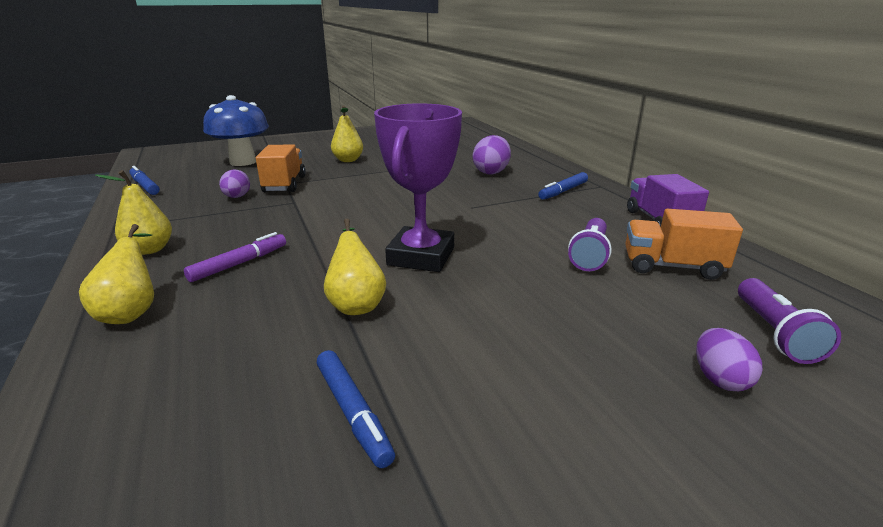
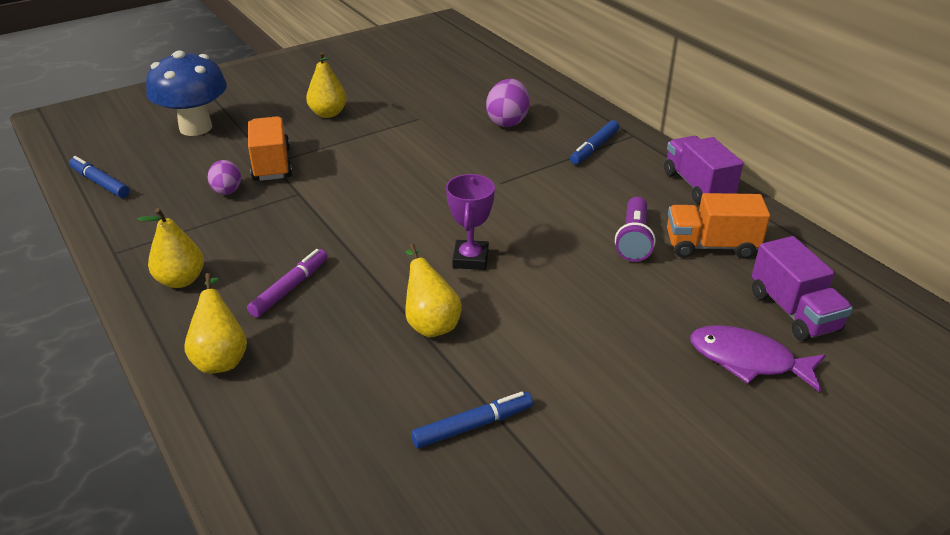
camera: 10 degrees left, 10 degrees up
(353, 412) = (472, 426): blue marker -> blue marker turned 75 degrees counterclockwise
(421, 256) = (470, 259): purple trophy -> purple trophy, size x0.60
(719, 379) = (748, 360): purple egg -> purple fish
(774, 333) = (793, 311): purple flashlight -> purple truck

